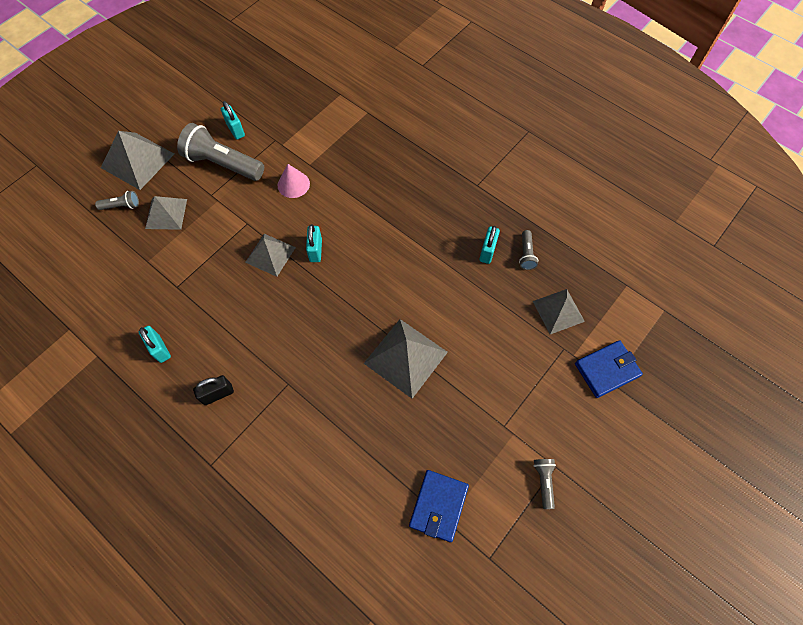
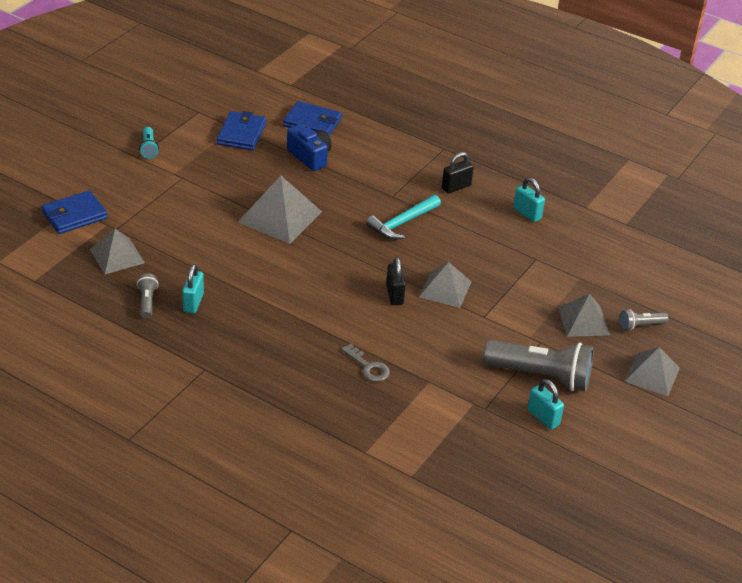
camera: 170 degrees right, 25 degrees down
(137, 160) = (652, 374): grey pyramid -> grey pyramid, size x0.66
(287, 341) = (402, 223): none -> turquoise hammer
(293, 184) = (442, 358): pink cone -> none
(315, 250) = (394, 295): turquoise padlock -> black padlock
(352, 179) = (368, 367): none -> grey key
(353, 526) = (312, 122): none -> blue wallet
(364, 456) = (310, 157): none -> blue camera
(544, 482) = (149, 148): grey flashlight -> turquoise flashlight

